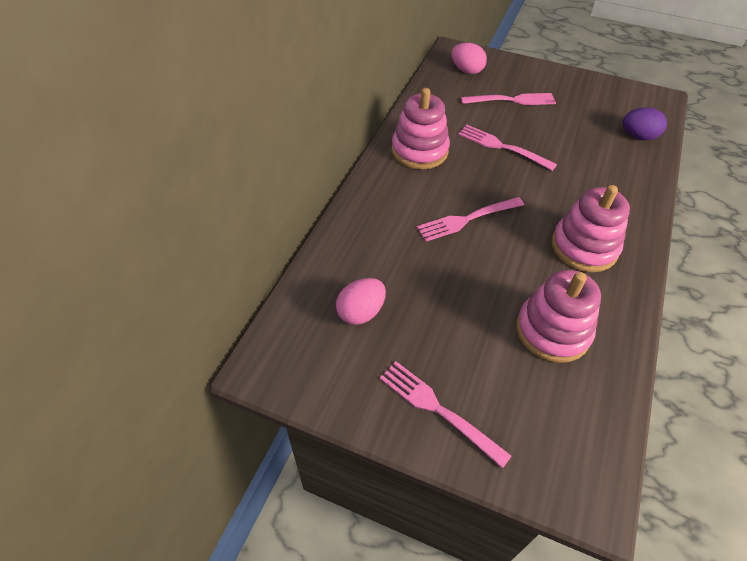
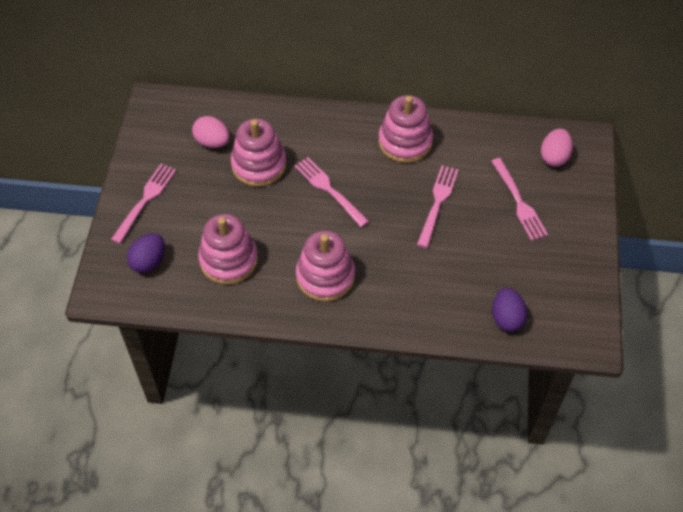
camera: 75 degrees right, 5 degrees up
(413, 273) = (259, 165): none -> pink stacking toy
(545, 424) = (148, 261): none -> purple egg

